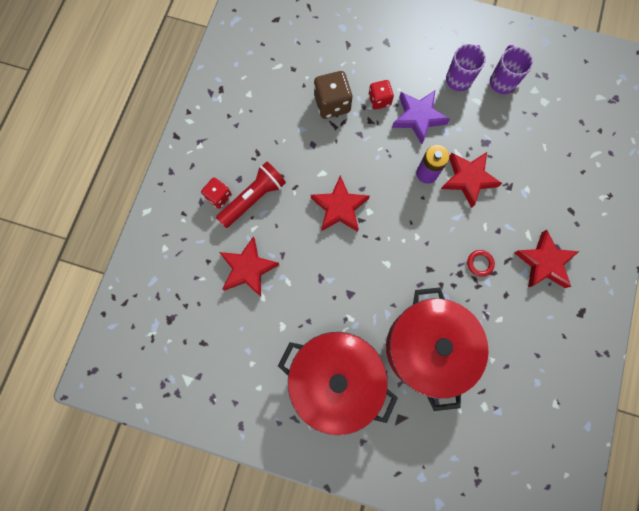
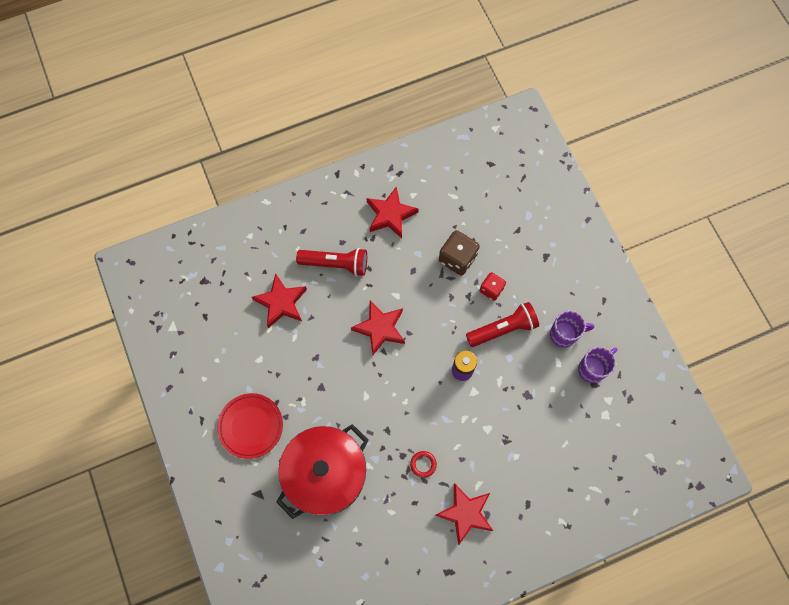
camera: 50 degrees right, 5 degrees down
(219, 197) = (317, 240): red dice -> none
(335, 379) = (251, 426): red pot -> red plate
(418, 117) = (503, 329): purple star -> red flashlight
(468, 179) = (484, 405): red star -> red star (390, 215)

